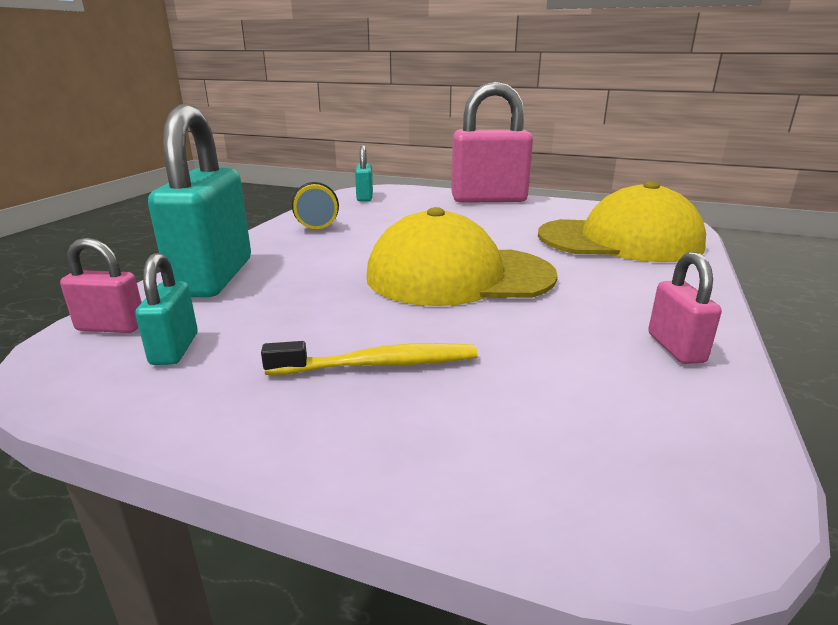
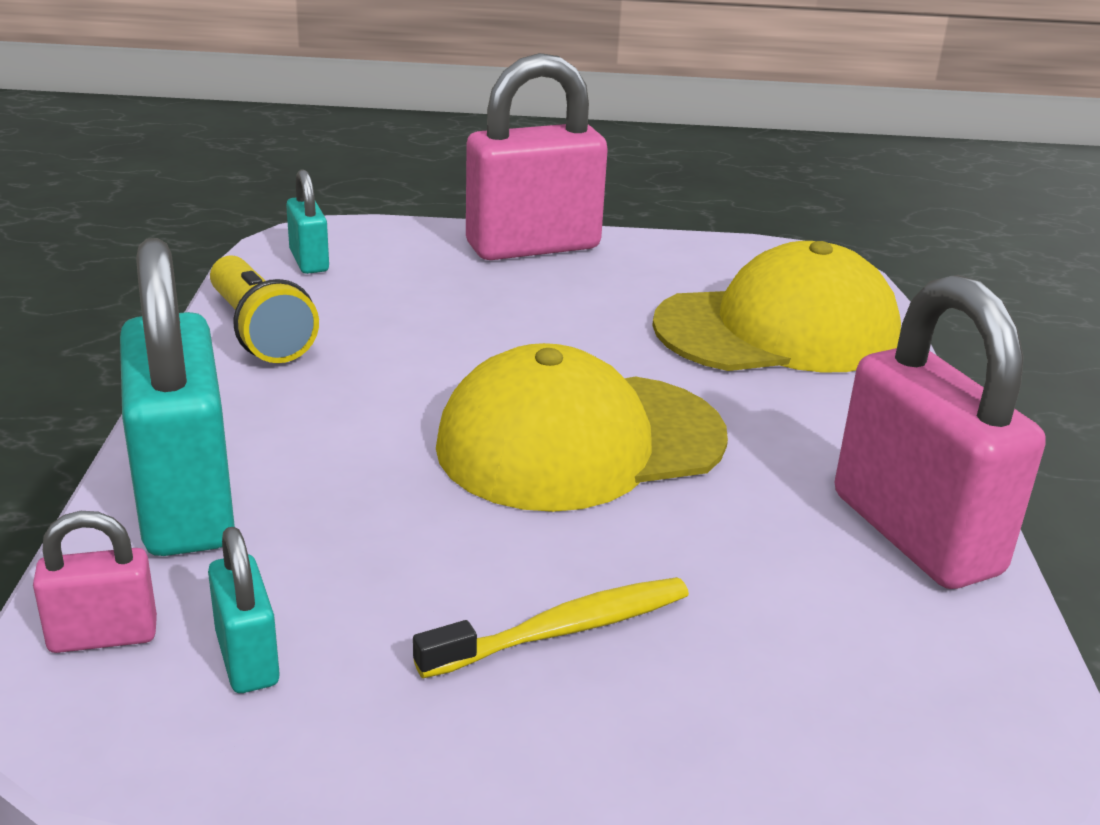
camera: 20 degrees left, 5 degrees up
(676, 348) = (915, 534): pink padlock -> pink padlock, size x2.12

